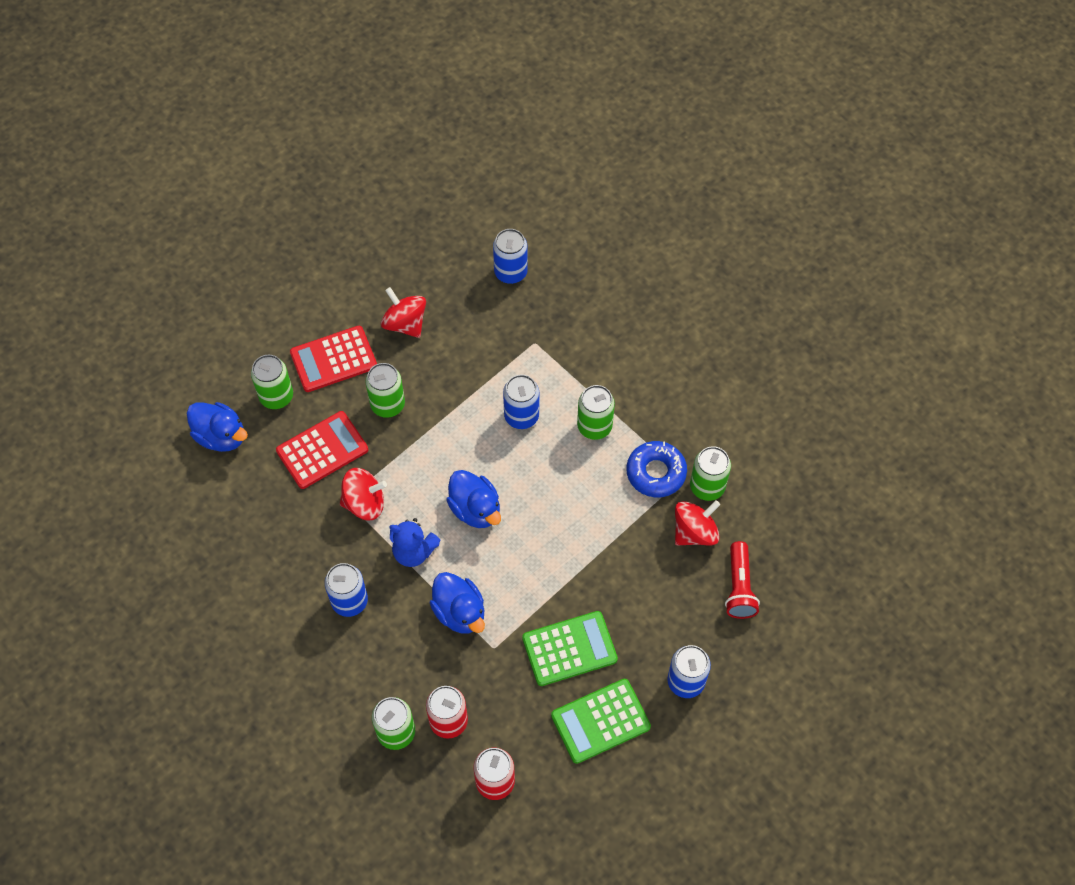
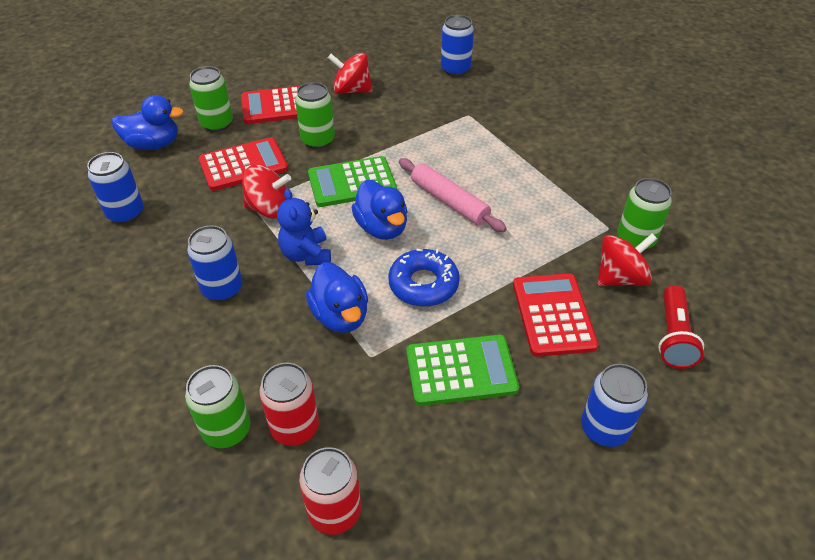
camera: 10 degrees right, 15 degrees down
(221, 436) = (153, 144): blue duck -> blue duck turned 45 degrees counterclockwise
(405, 323) = (351, 90): red spinning top -> red spinning top turned 45 degrees counterclockwise
(413, 551) = (306, 254): blue teddy bear -> blue teddy bear turned 45 degrees clockwise
(521, 416) = (445, 163): blue can -> blue can (126, 213)
(533, 466) = (449, 201): none -> pink rolling pin
(594, 426) = (518, 178): green can -> none
(600, 721) = (488, 458): green calculator -> green calculator (352, 182)
(639, 581) = (553, 315): none -> red calculator
(656, 473) = (579, 221): blue donut -> blue donut (423, 284)

